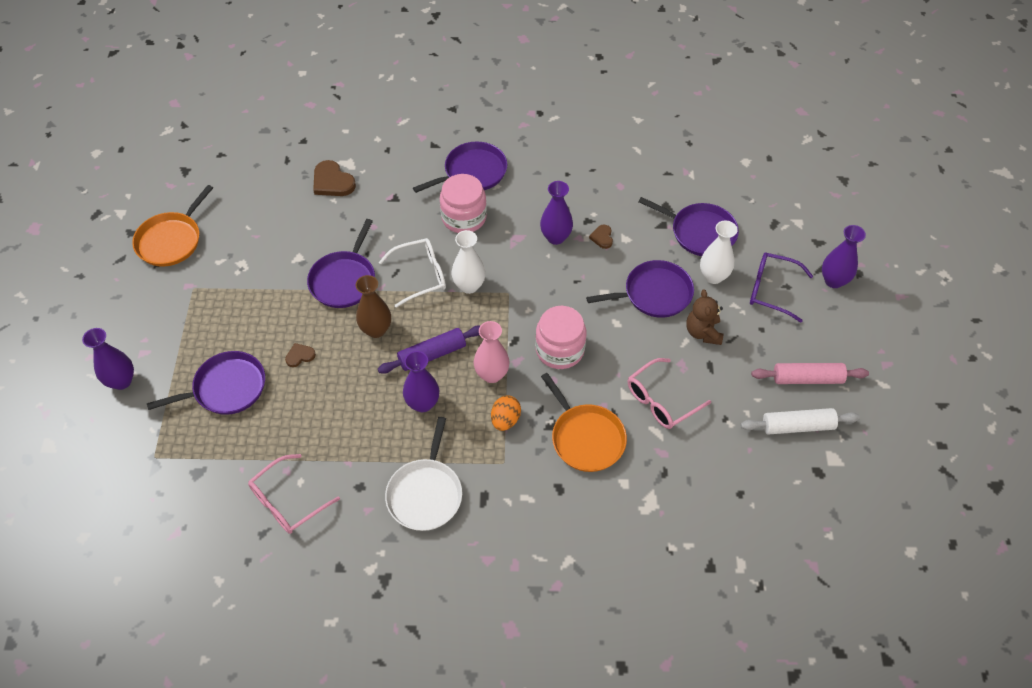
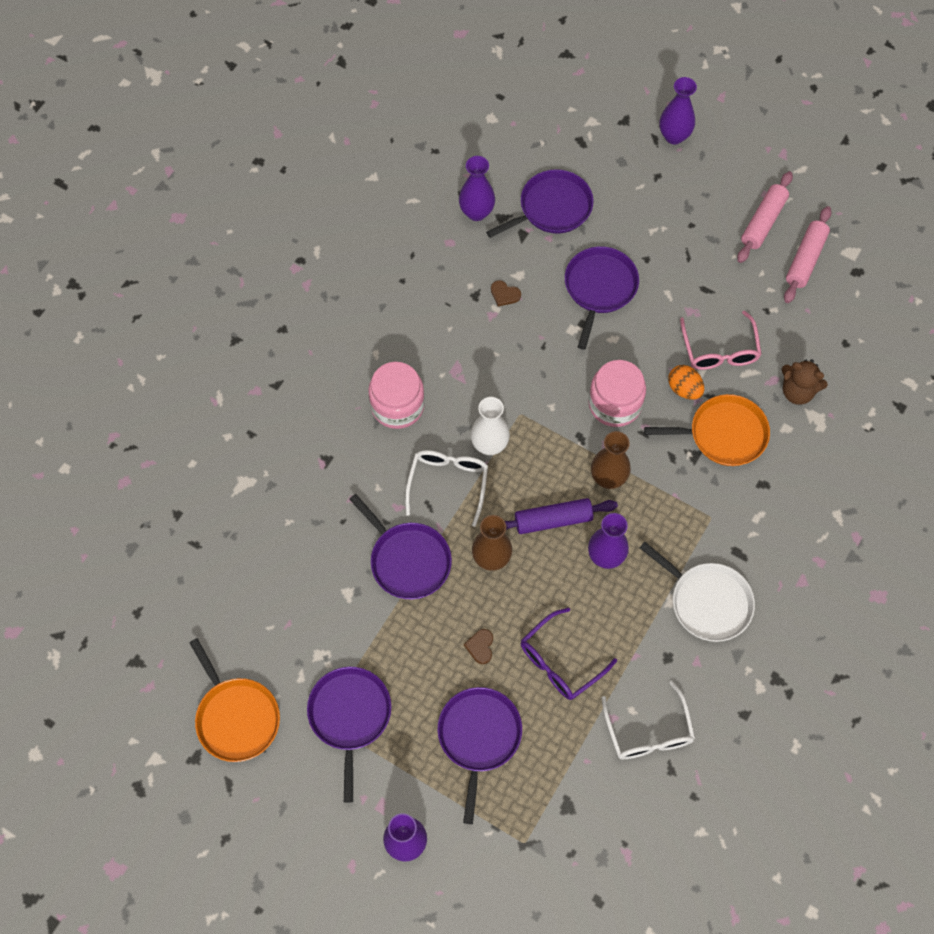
camera: 60 degrees left, 10 degrees up
(287, 502) = (648, 732): pink glasses -> white glasses
(332, 182) = (261, 511): brown heart -> none
(432, 354) = (553, 520): purple rolling pin -> purple rolling pin turned 75 degrees clockwise
(472, 172) = (341, 367): purple pan -> purple pan (349, 716)
(492, 374) = (608, 478): pink vase -> brown vase
(505, 420) = (666, 492): orange egg -> orange egg (684, 389)
(555, 237) = (478, 335): purple vase -> purple vase (476, 212)
(703, 332) = (667, 273): brown teddy bear -> brown teddy bear (797, 391)
(713, 276) = (610, 228): white vase -> none
(771, 290) = (654, 191): purple glasses -> purple glasses (560, 662)
(797, 426) = (805, 259): white rolling pin -> pink rolling pin

